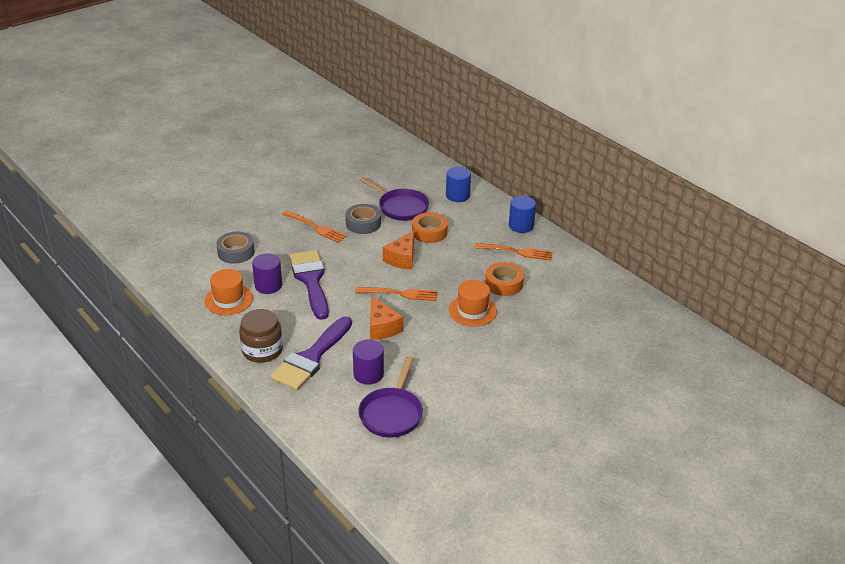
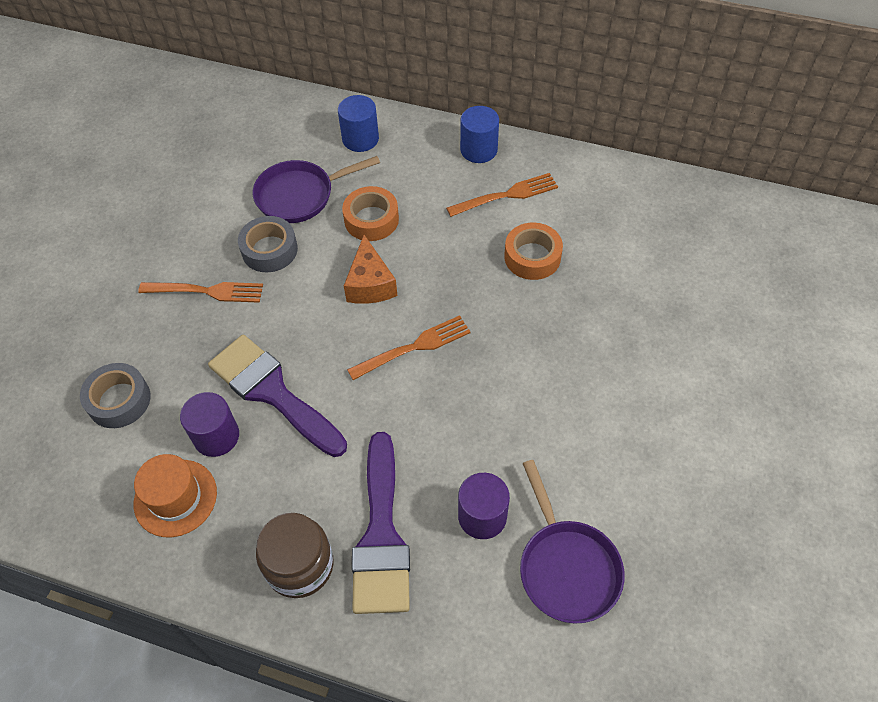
camera: 30 degrees left, 20 degrees up
(382, 327) = (436, 421): orange cheese -> none
(400, 207) = (300, 195): purple pan -> purple pan turned 150 degrees clockwise
(472, 311) = (529, 323): orange hat -> none

